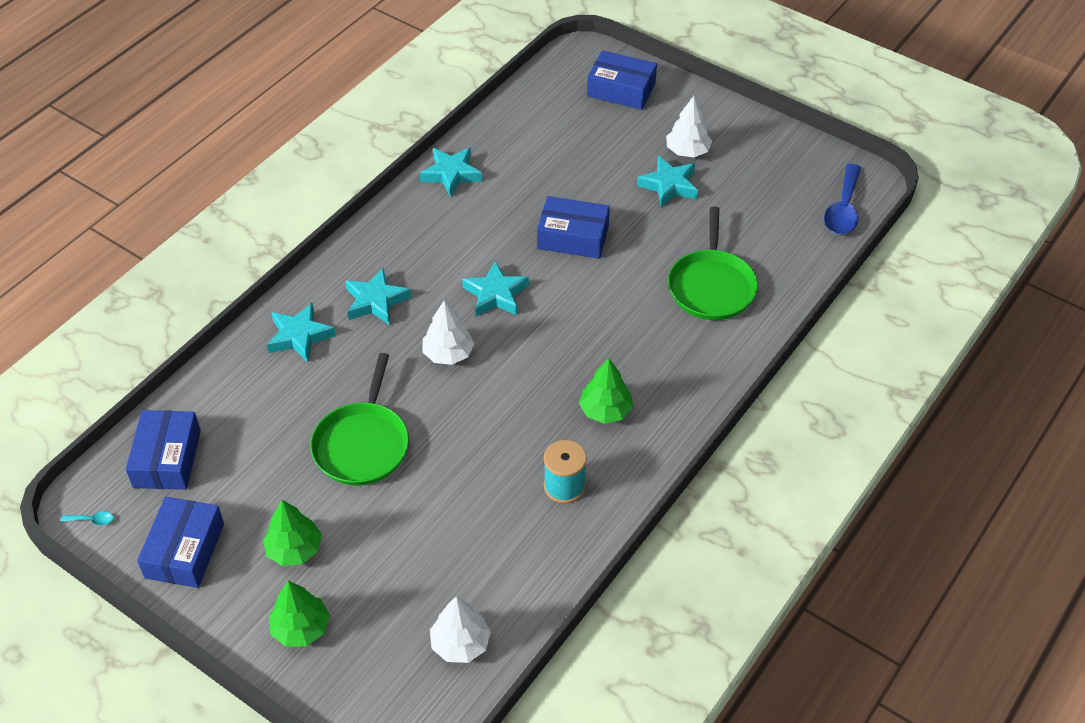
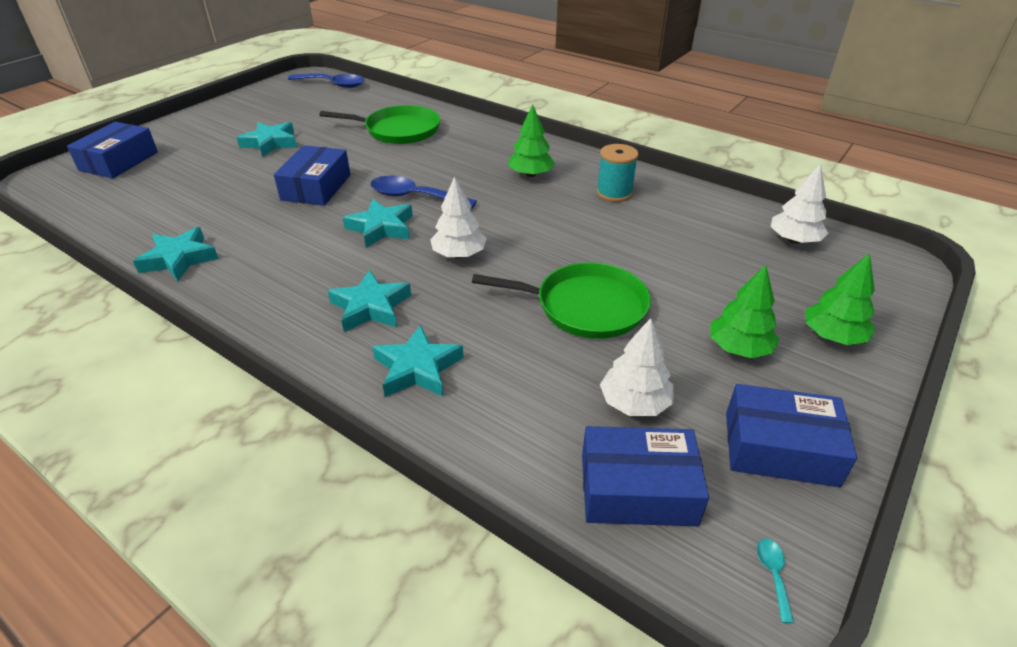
camera: 90 degrees left, 10 degrees down
(554, 313) = (414, 197): none -> blue spoon
(687, 151) = (230, 134): white tree -> white tree (634, 403)

